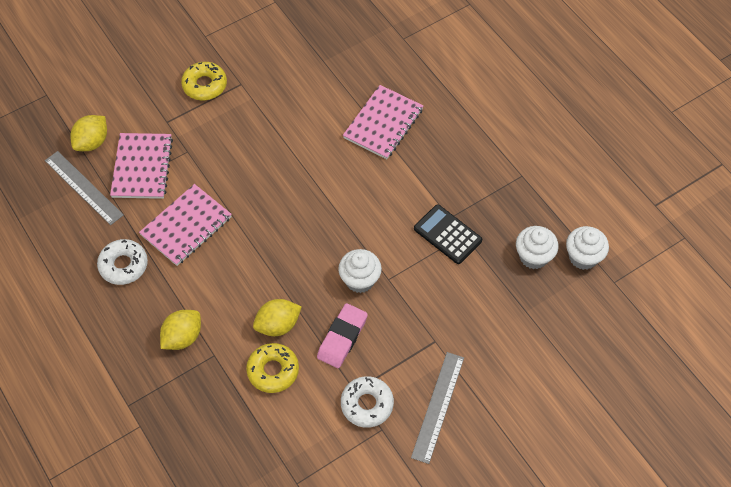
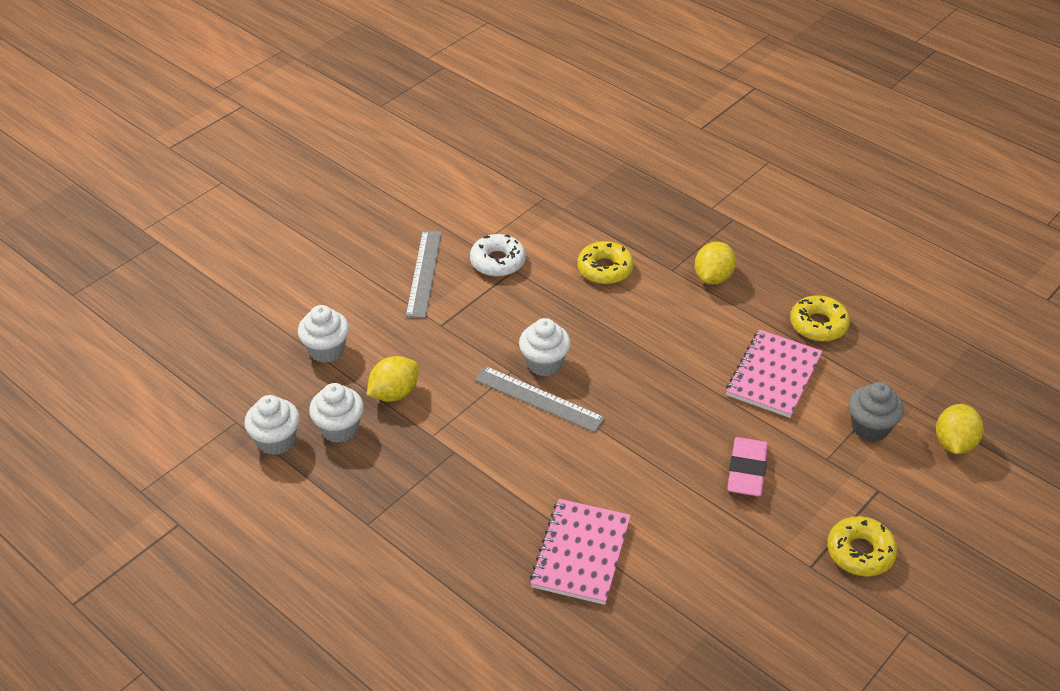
camera: 165 degrees right, 15 degrees down
(83, 187) = (923, 390): grey ruler -> grey ruler (538, 399)
(123, 265) = (818, 325): white donut -> yellow donut
(142, 167) = (870, 427): pink notebook -> grey cupcake
(278, 325) = (618, 306): yellow lemon -> yellow lemon (394, 393)
(342, 337) = (544, 308): pink eraser -> pink eraser (747, 471)
(447, 234) = (453, 431): black calculator -> none
(536, 337) = (326, 350): none -> white cupcake

